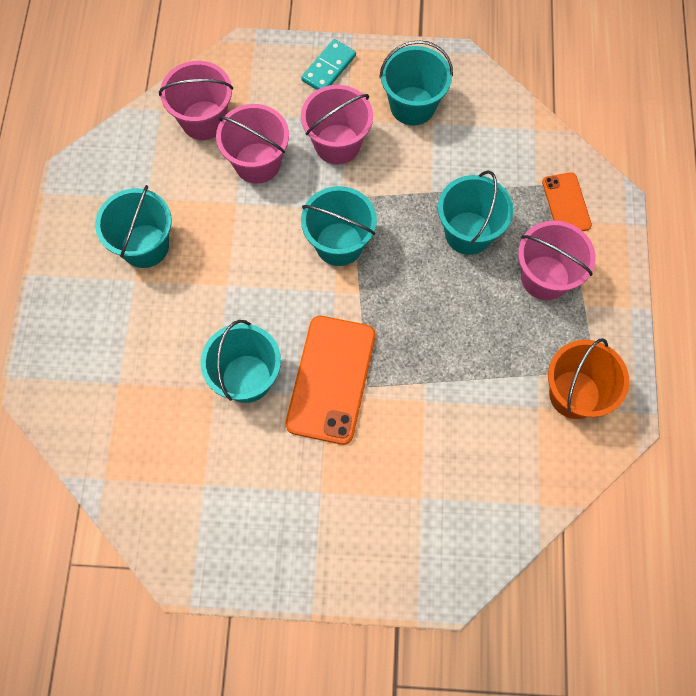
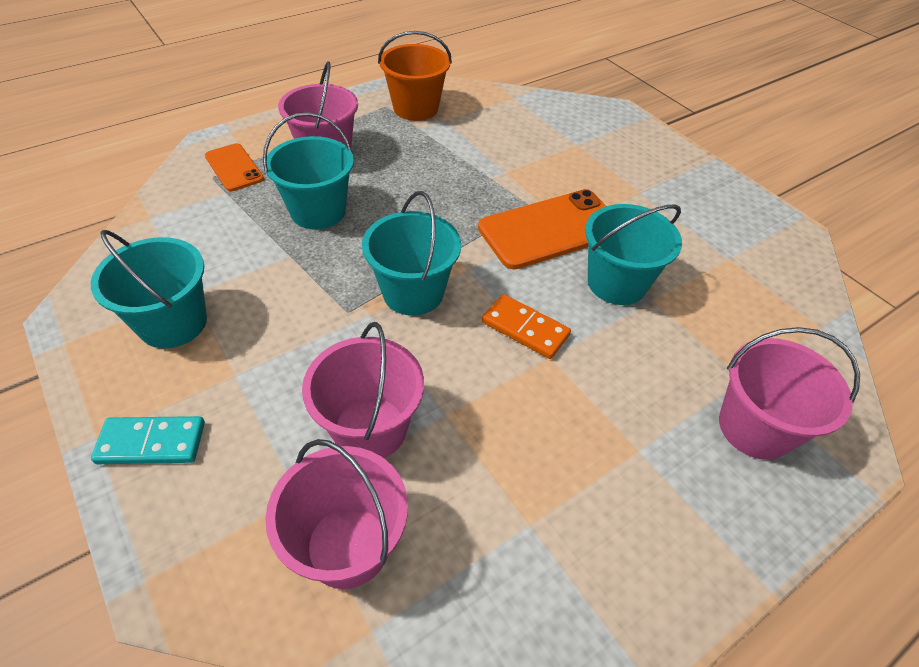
camera: 130 degrees left, 20 degrees down
(145, 246) = (590, 473): turquoise bucket -> none
(257, 288) = (525, 329): none -> orange domino
(337, 144) = (280, 363): pink bucket -> pink bucket (754, 427)
(566, 203) = (234, 167): orange phone -> orange phone turned 75 degrees counterclockwise

